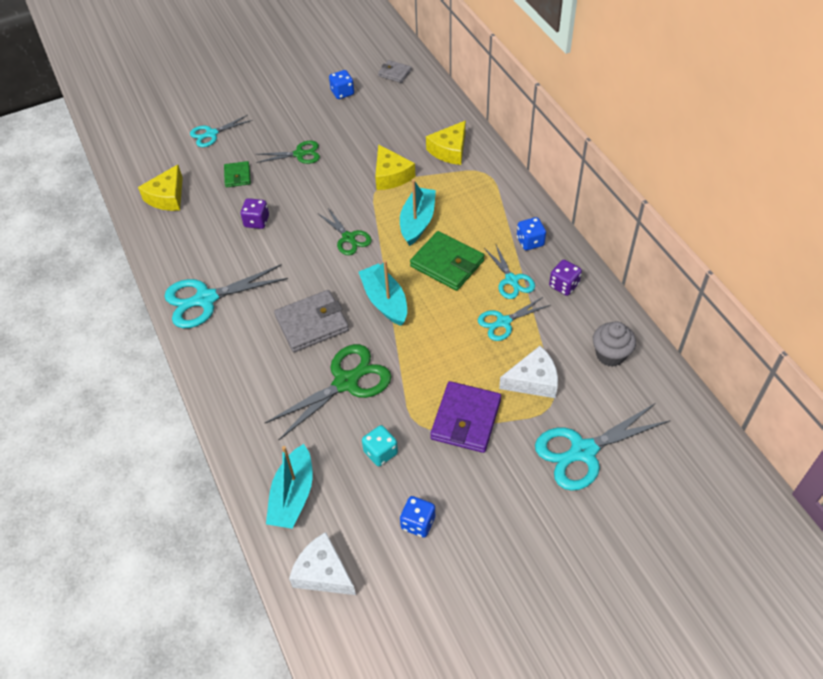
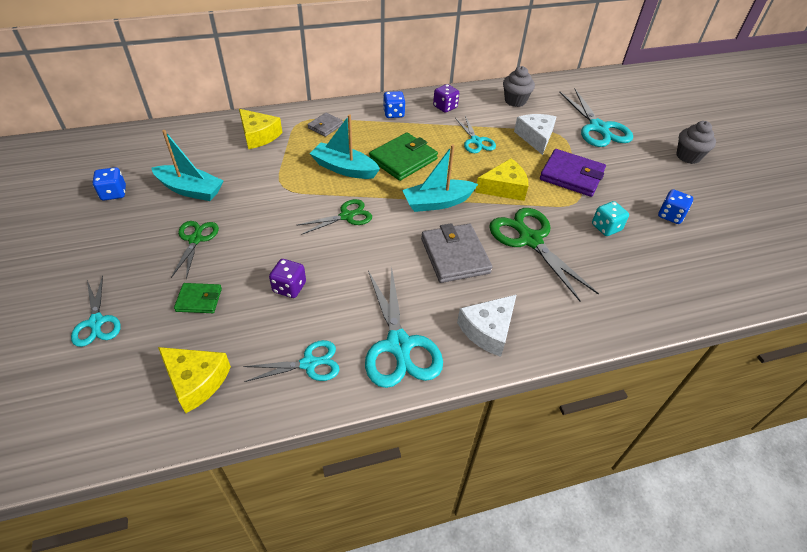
camera: 85 degrees left, 5 degrees down
(293, 495) = (656, 290): turquoise boat -> turquoise boat (190, 190)
(323, 572) = (728, 277): white cheese -> white cheese (488, 330)
(391, 175) = (272, 176): yellow cheese -> yellow cheese (504, 188)
(394, 73) = (114, 152): grey wallet -> grey wallet (325, 126)
(511, 280) = (432, 130): turquoise scissors -> turquoise scissors (309, 363)
(554, 561) = (688, 156): none -> grey cupcake

